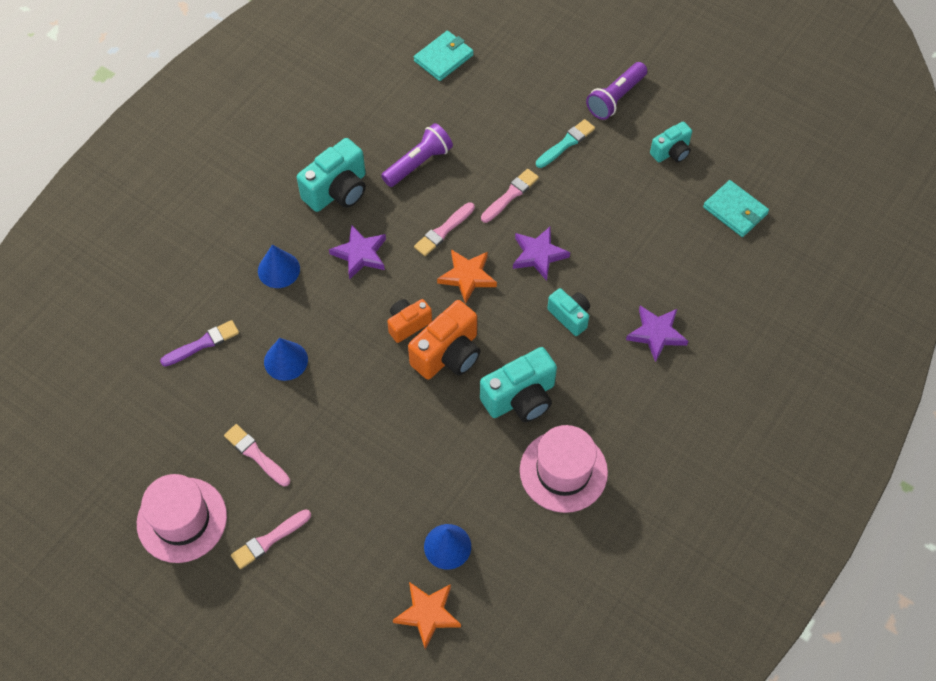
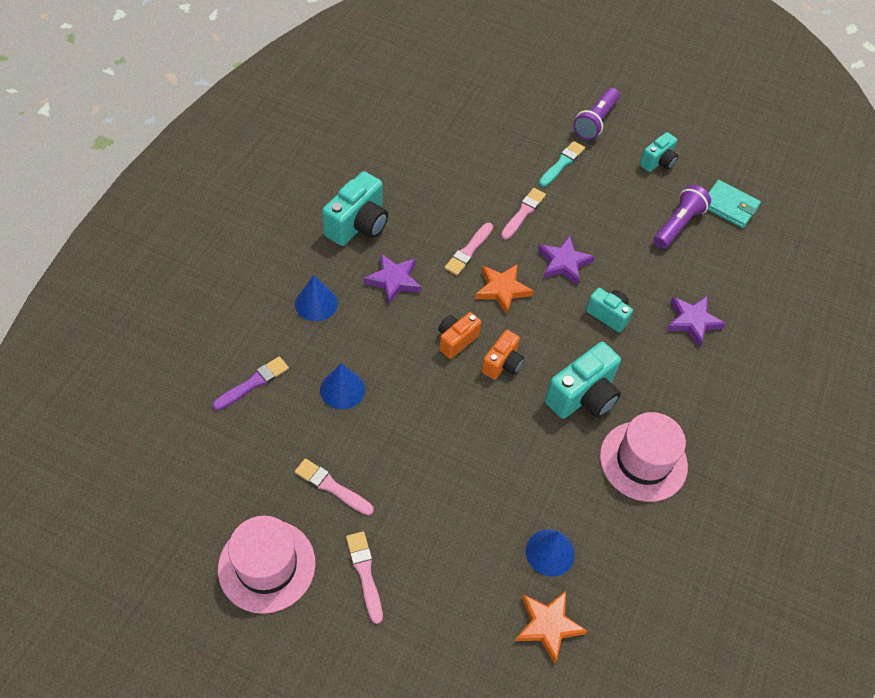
camera: 15 degrees left, 5 degrees down
(269, 540) = (365, 573): pink brush -> pink brush turned 120 degrees clockwise
(418, 163) = (430, 193): purple flashlight -> purple flashlight (677, 225)
(443, 58) = (430, 101): turquoise wallet -> none
(448, 354) = (502, 364): orange camera -> orange camera, size x0.61

